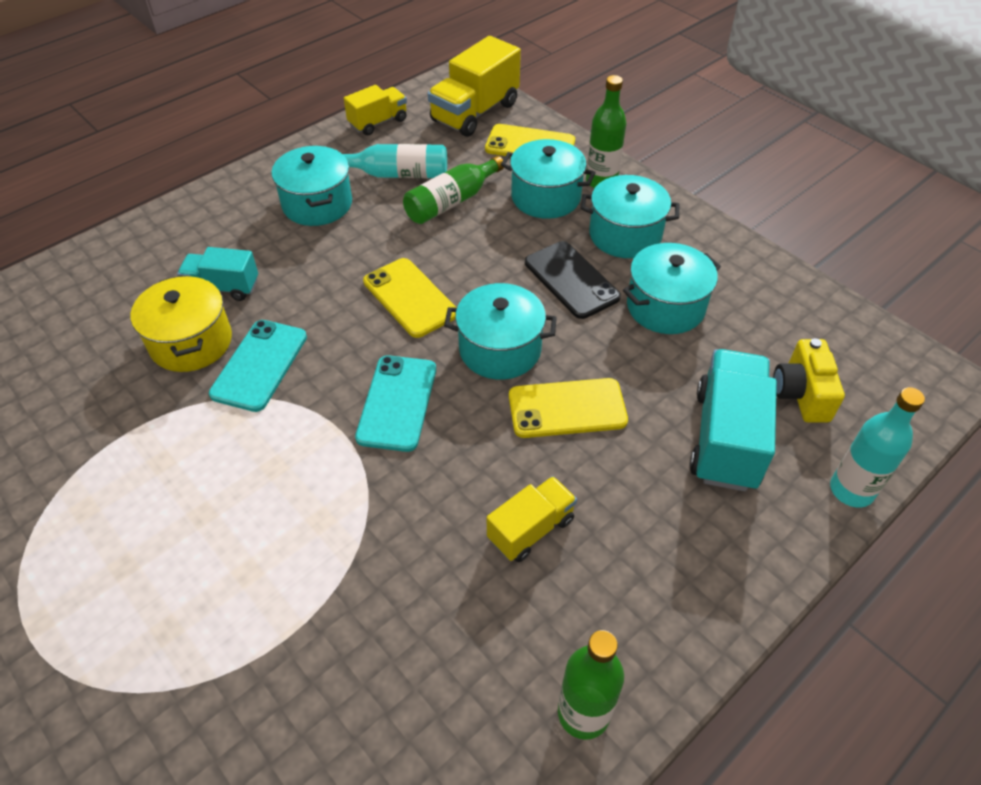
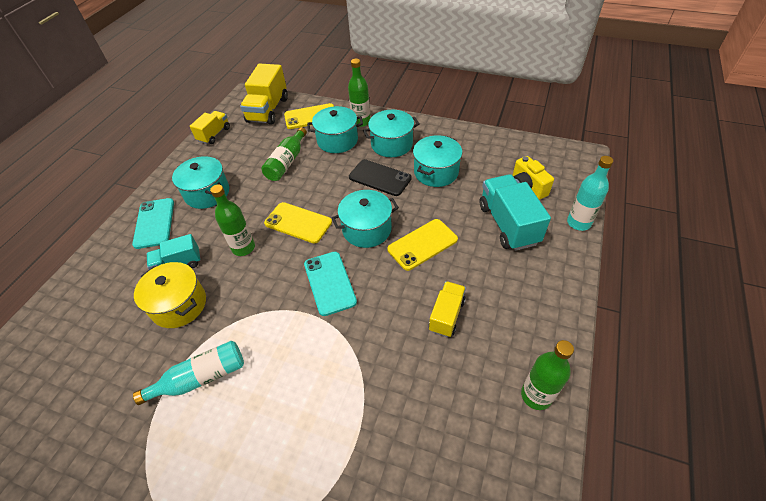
camera: 25 degrees left, 0 degrees up
(259, 365) = (232, 299): turquoise phone -> turquoise phone (154, 223)
(316, 301) = (243, 248): none -> green bottle
(399, 174) = (246, 158): turquoise bottle -> turquoise bottle (201, 378)

